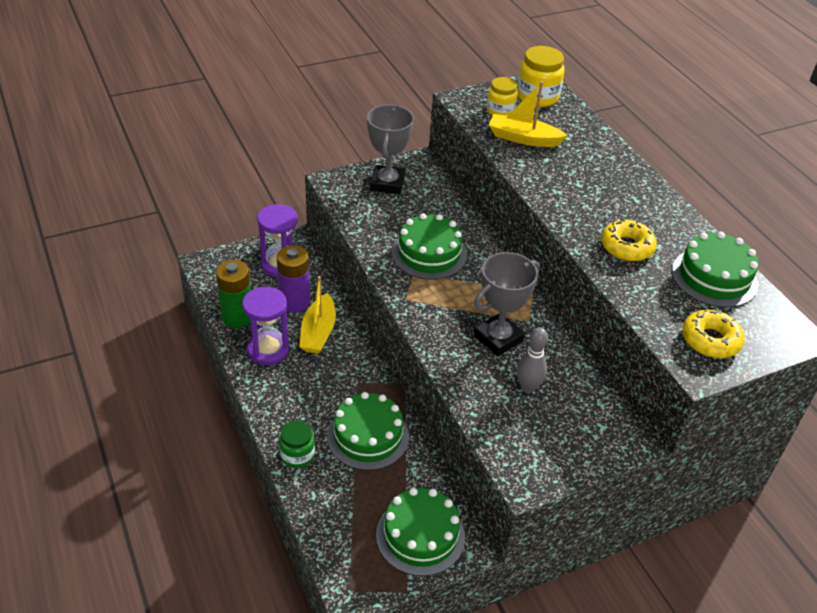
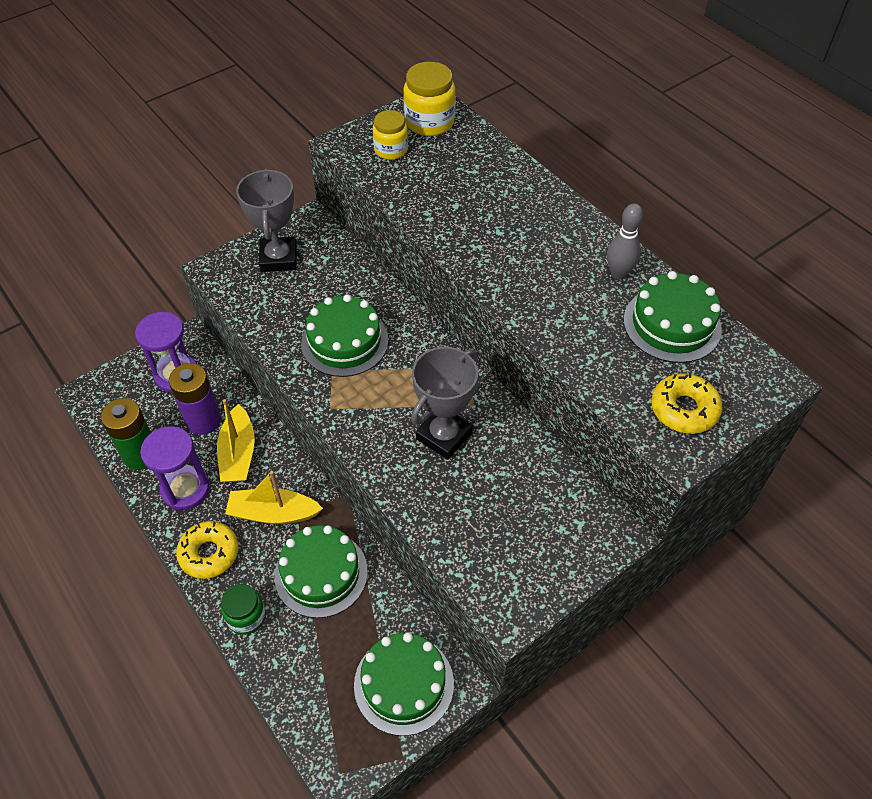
camera: 10 degrees left, 10 degrees up
(523, 138) = (424, 182): yellow boat -> yellow boat (273, 513)
(528, 387) = (489, 492): grey bowling pin -> grey bowling pin (618, 273)
(627, 247) = (569, 305): yellow donut -> yellow donut (209, 553)

